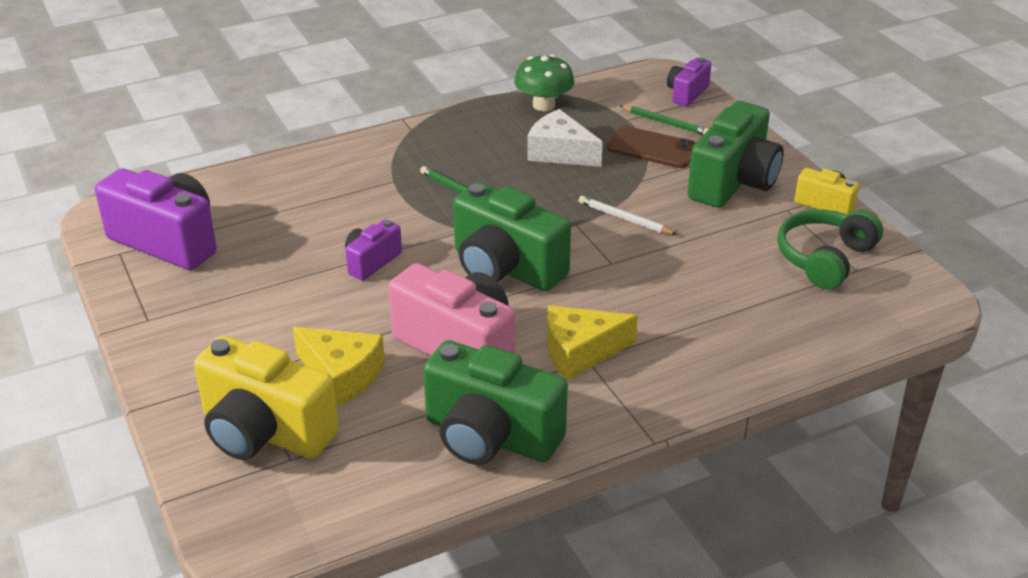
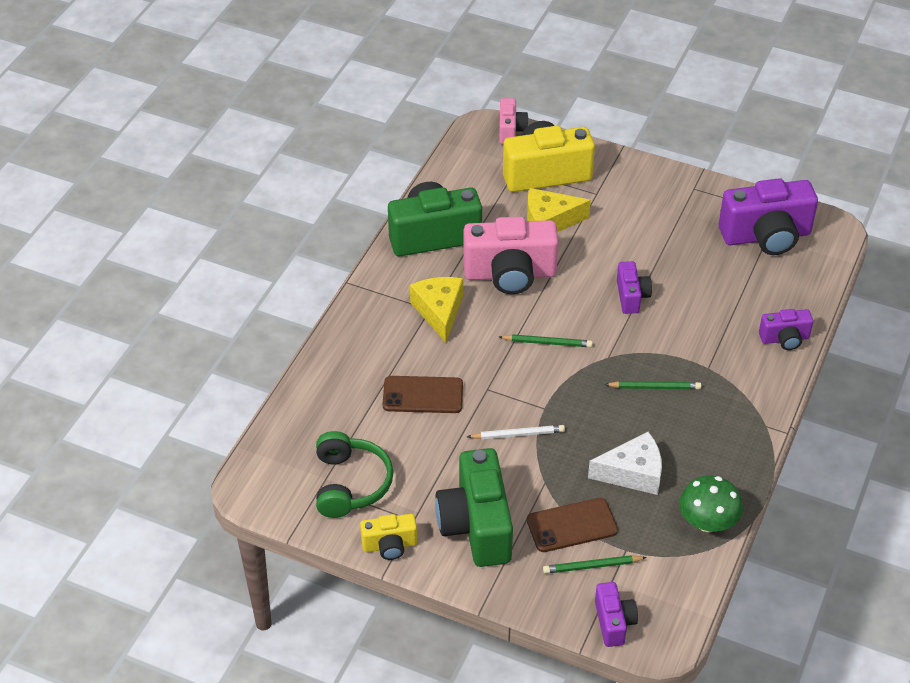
camera: 140 degrees right, 10 degrees up
(219, 517) = (511, 130): none -> pink camera
(298, 167) = (784, 339): none -> purple camera
(505, 268) = (547, 343): green camera -> green pencil
(580, 351) = (439, 312): yellow cheese -> yellow cheese turned 45 degrees counterclockwise
(682, 289) = (423, 395): none -> brown phone

